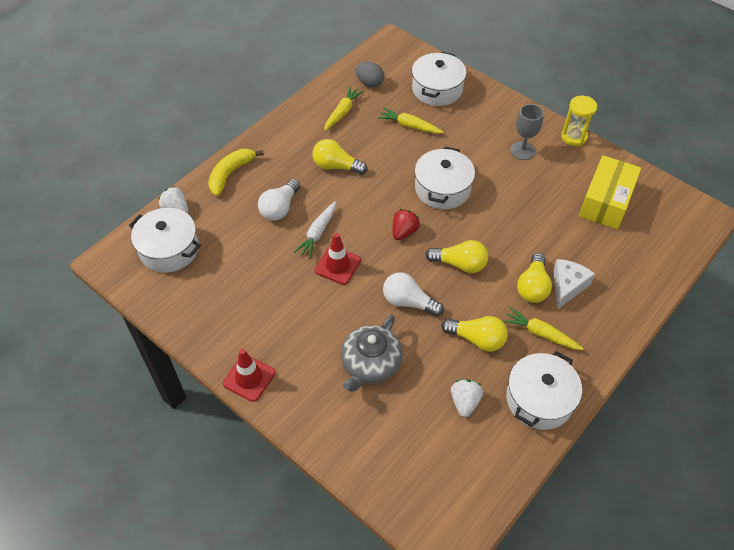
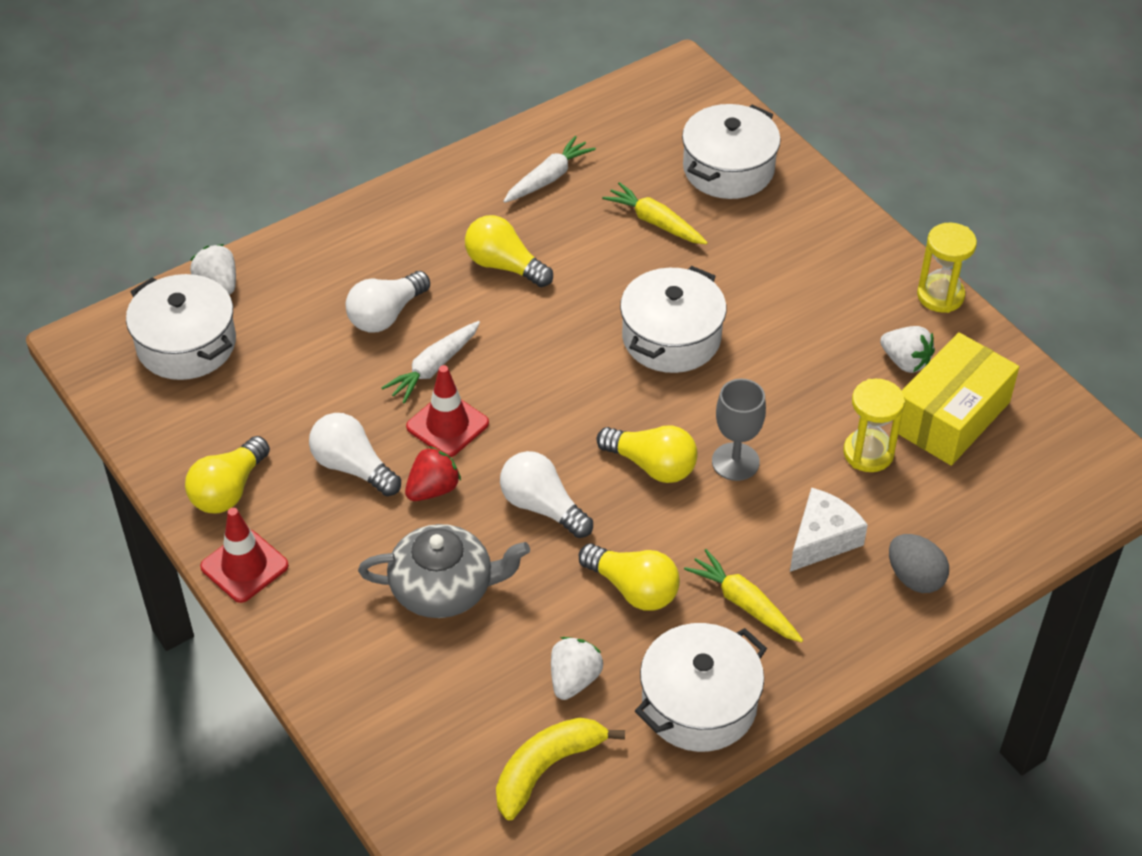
camera: 15 degrees right, 5 degrees down
(230, 174) = (324, 244): yellow banana -> yellow banana (546, 768)
(292, 302) = (353, 467): none -> white light bulb
(342, 112) = (548, 178): yellow carrot -> white carrot
(369, 83) = (614, 137): grey egg -> grey egg (914, 578)
(370, 364) = (444, 588): grey teapot -> grey teapot turned 135 degrees counterclockwise
(404, 232) = (578, 394): red strawberry -> red strawberry (433, 489)
(522, 151) = (837, 302): grey goblet -> grey goblet (735, 462)
(533, 286) = (762, 527): yellow light bulb -> yellow light bulb (229, 490)
(570, 177) = (905, 362): none -> white strawberry
(572, 232) = (868, 453): none -> yellow hourglass

